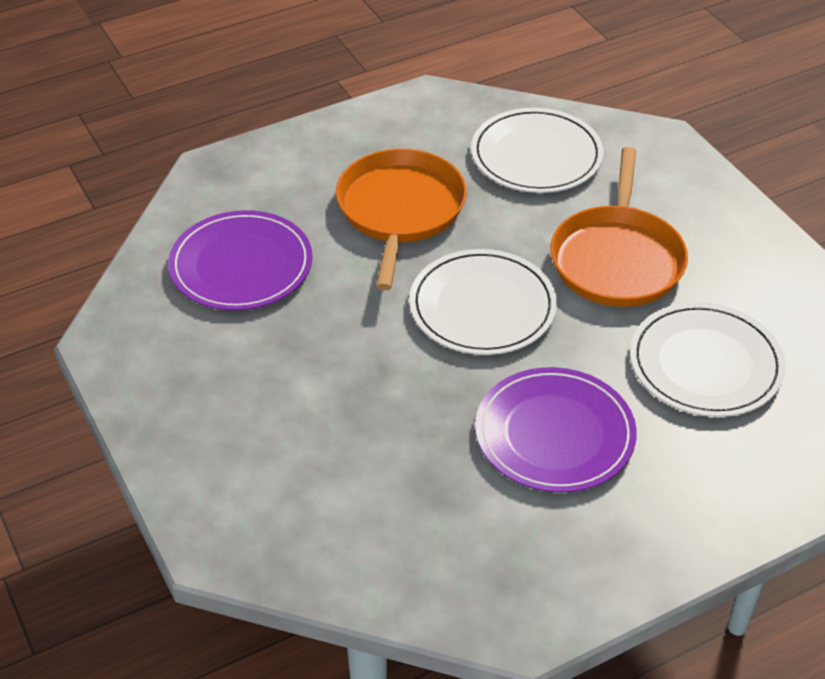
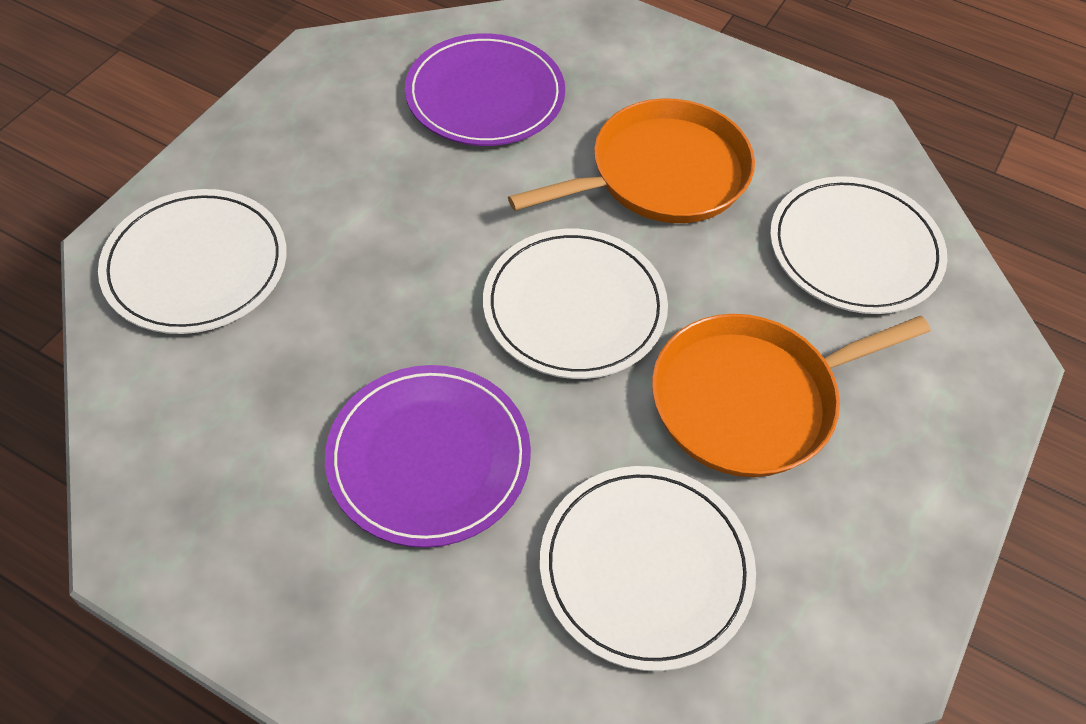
camera: 55 degrees right, 10 degrees up
(276, 502) = (196, 265): none -> white plate

